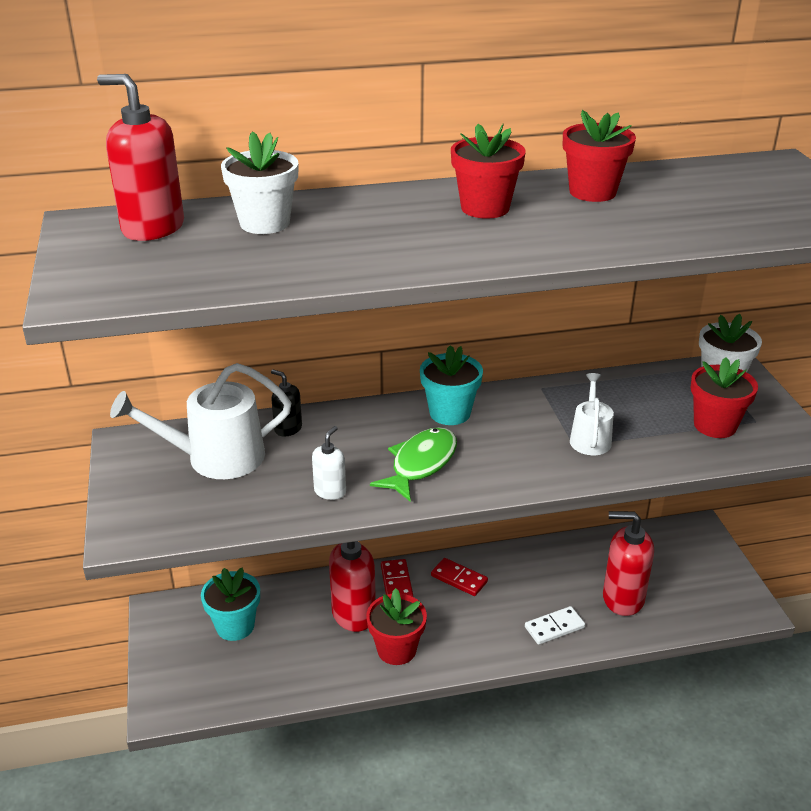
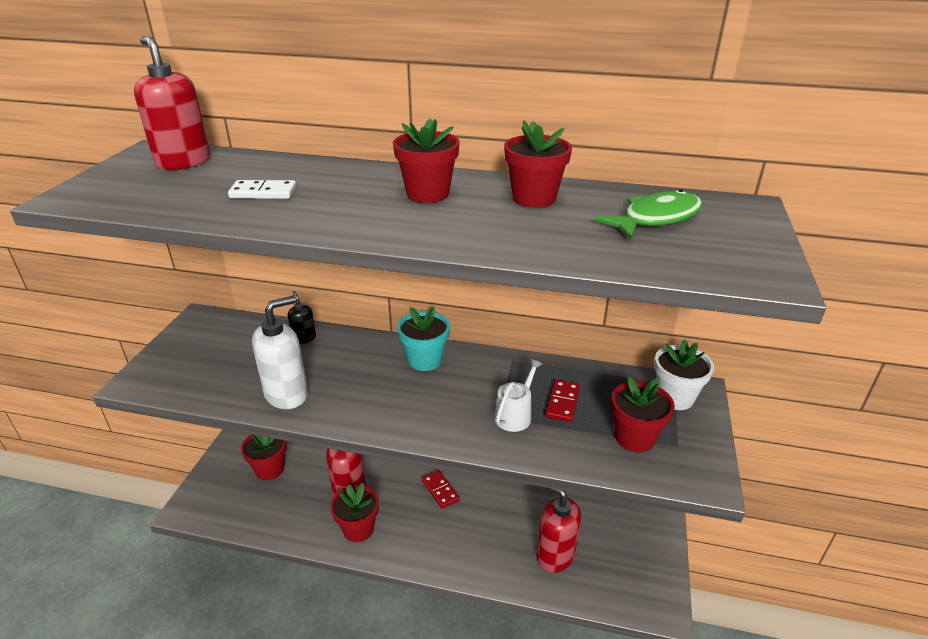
camera: 25 degrees right, 0 degrees up
(216, 457) = (240, 345): white watering can -> none
(235, 626) = (270, 469): turquoise flower pot -> red flower pot
(264, 223) = (256, 173): white flower pot -> none
(330, 491) = (287, 394): white soap dispenser -> white soap dispenser, size x1.92
(396, 582) = (395, 477): red domino -> red domino (563, 402)
(420, 464) = (367, 394): green fish -> green fish (656, 218)
(554, 627) = (484, 558): white domino -> white domino (263, 193)

